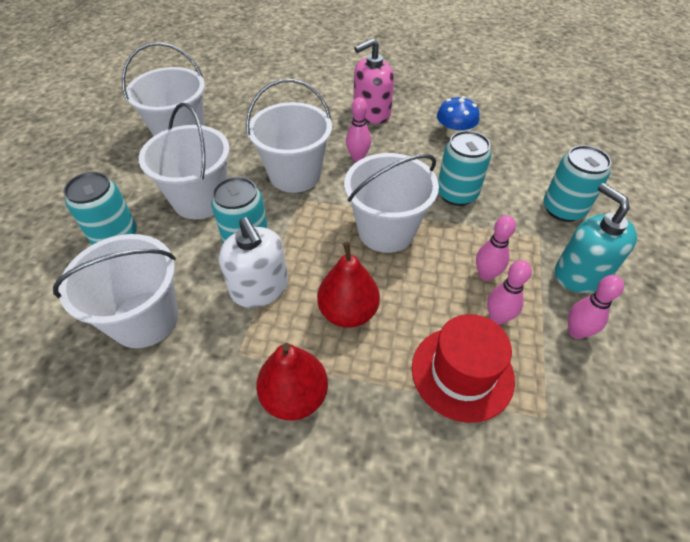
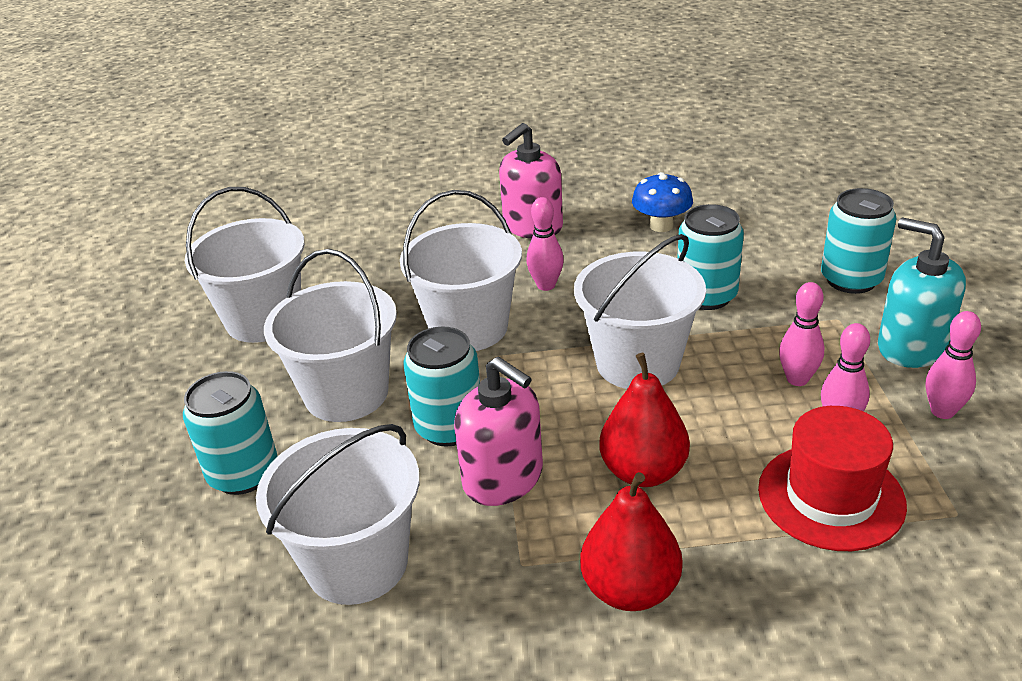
camera: 15 degrees left, 15 degrees down
(260, 288) = (503, 478): white soap dispenser -> pink soap dispenser

